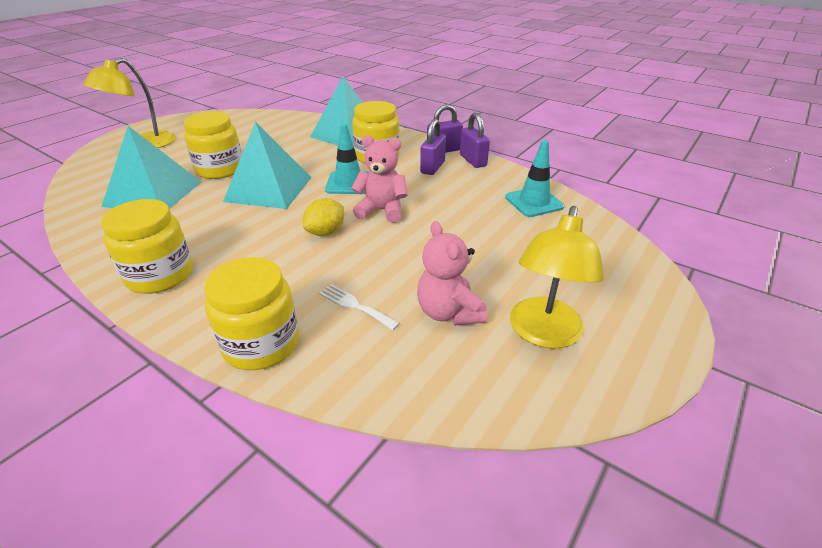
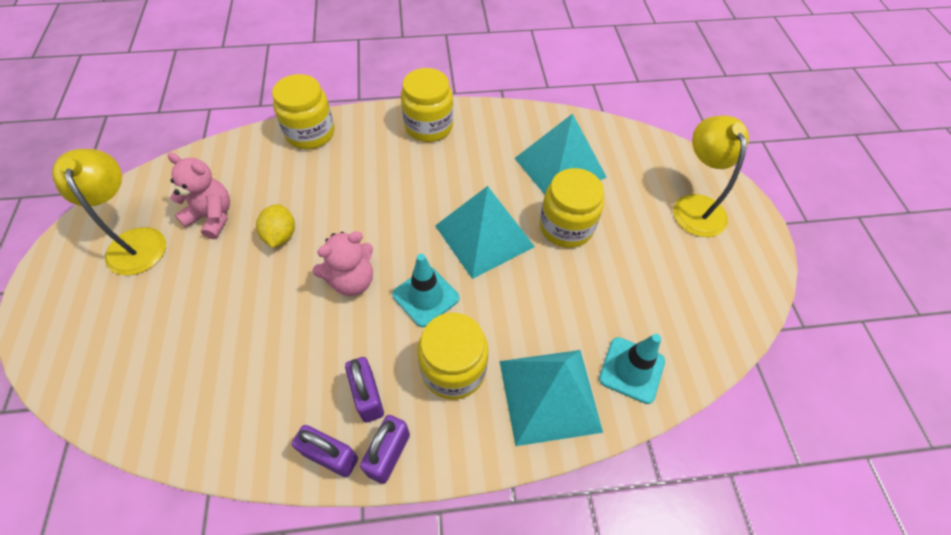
camera: 135 degrees right, 20 degrees up
(326, 232) = (370, 224): yellow lemon -> yellow lemon (281, 235)
(355, 306) = (280, 184): white fork -> none
(534, 202) = (203, 409): turquoise traffic cone -> turquoise traffic cone (631, 370)

